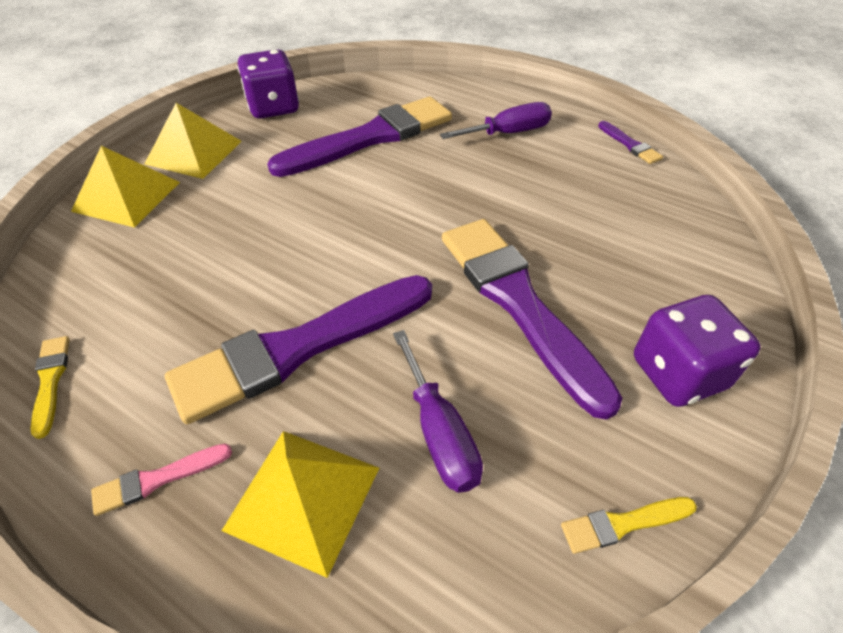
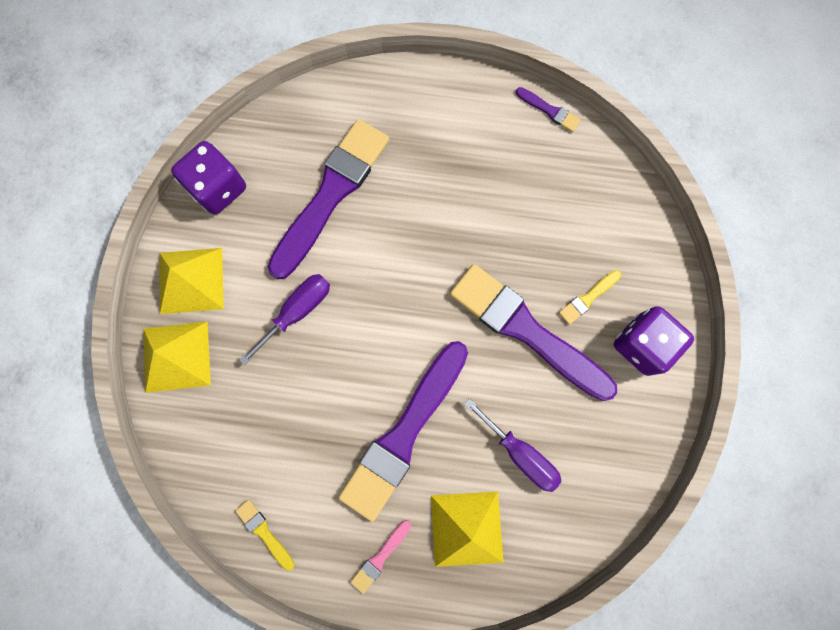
camera: 25 degrees left, 30 degrees up
(508, 133) = (444, 137): purple screwdriver -> purple screwdriver (297, 311)
(623, 524) = (637, 462): yellow brush -> yellow brush (588, 298)

